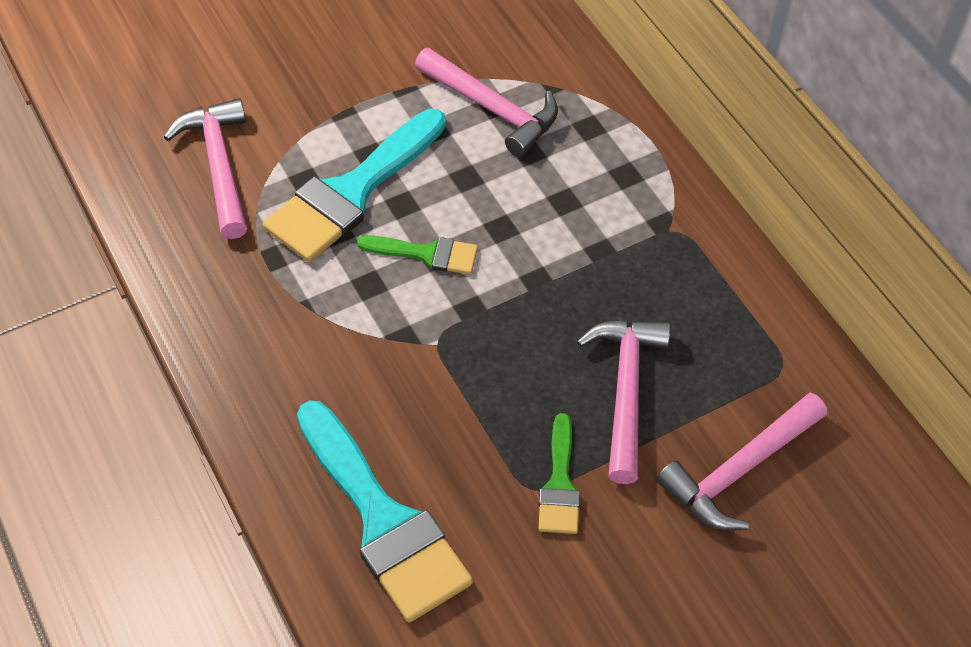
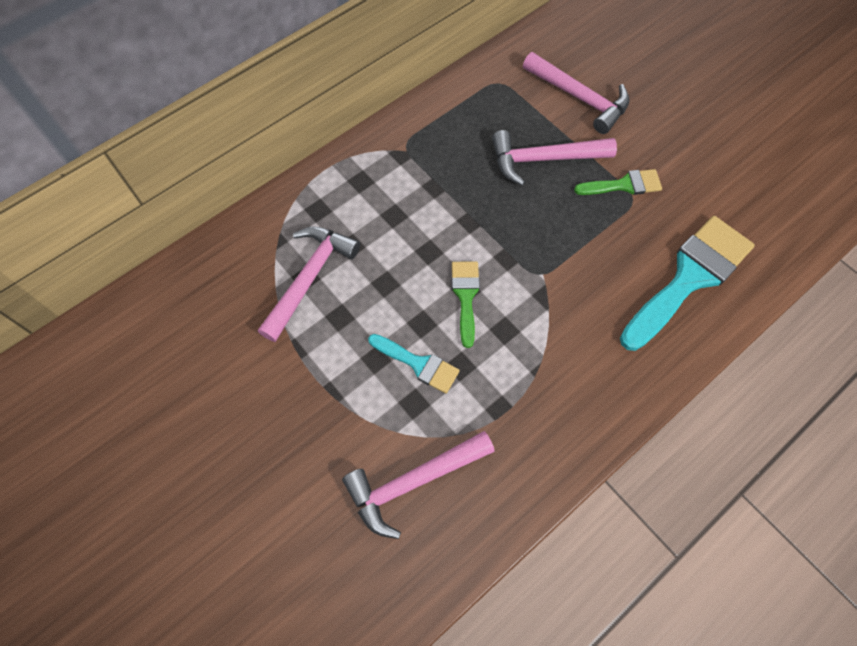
camera: 100 degrees left, 10 degrees up
(352, 192) = (418, 364): turquoise brush -> turquoise brush, size x0.52

